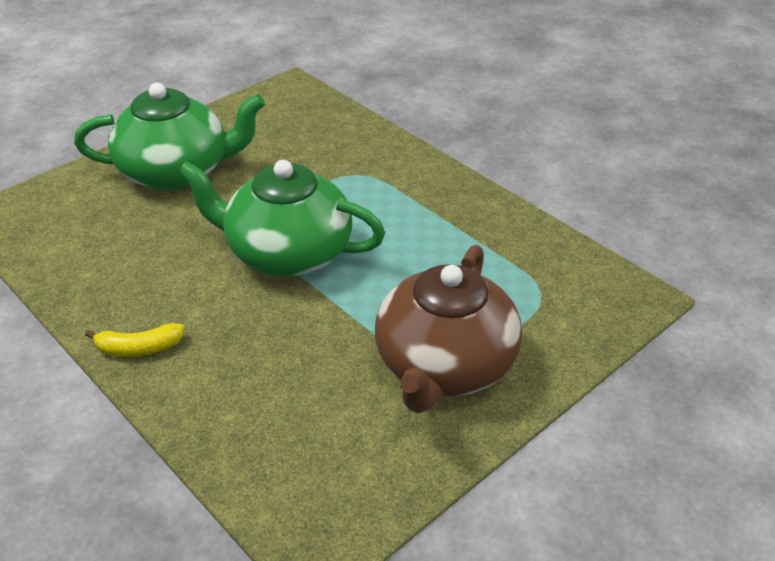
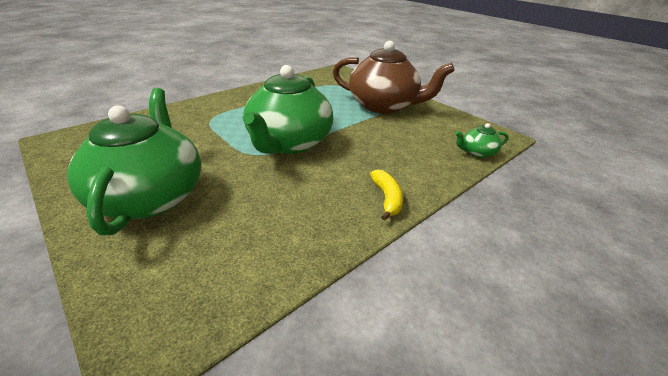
camera: 90 degrees left, 5 degrees down
(252, 482) = (477, 152): none -> green teapot

